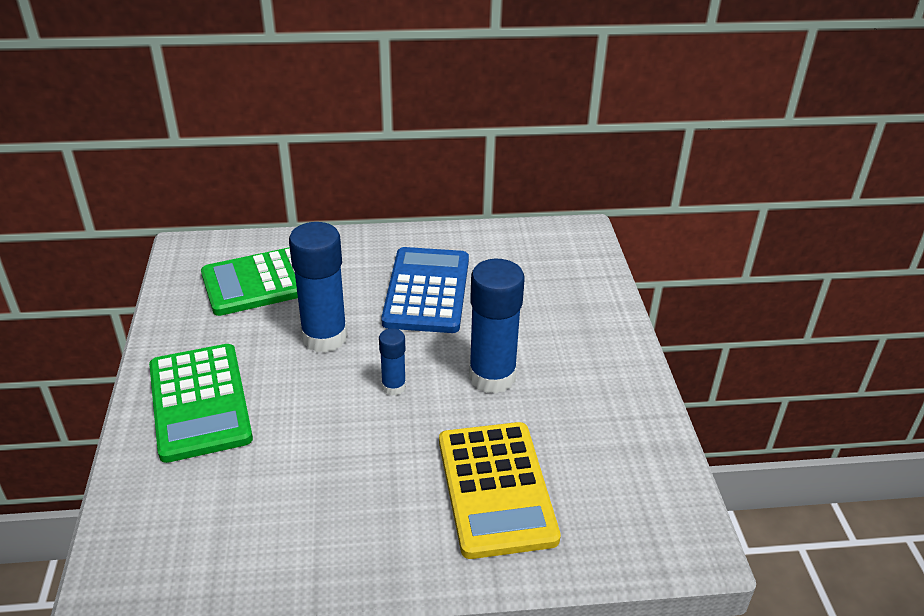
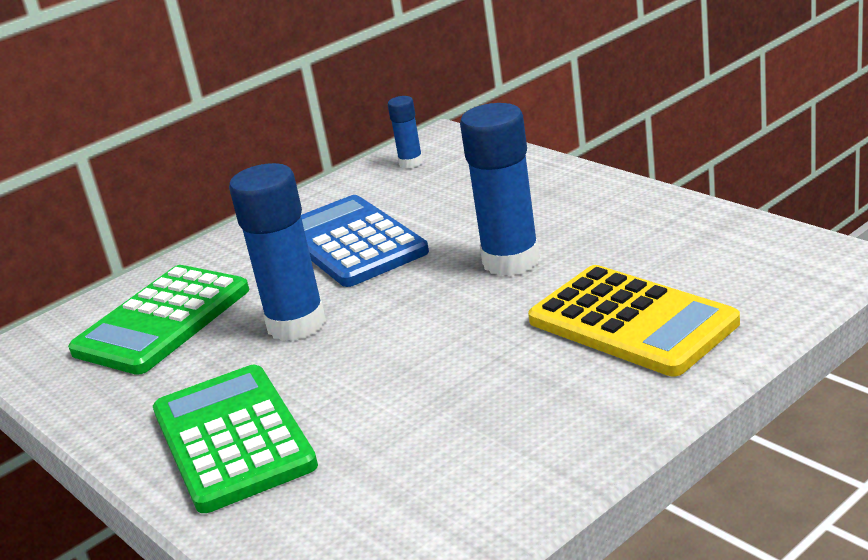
camera: 30 degrees left, 10 degrees down
(200, 402) = (232, 439): green calculator -> green calculator turned 150 degrees counterclockwise
(393, 387) = (426, 316): blue glue stick -> blue glue stick (411, 163)

